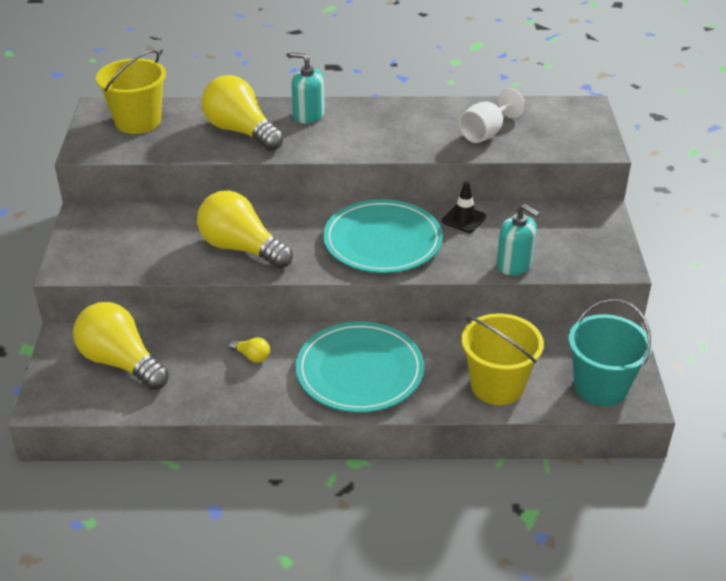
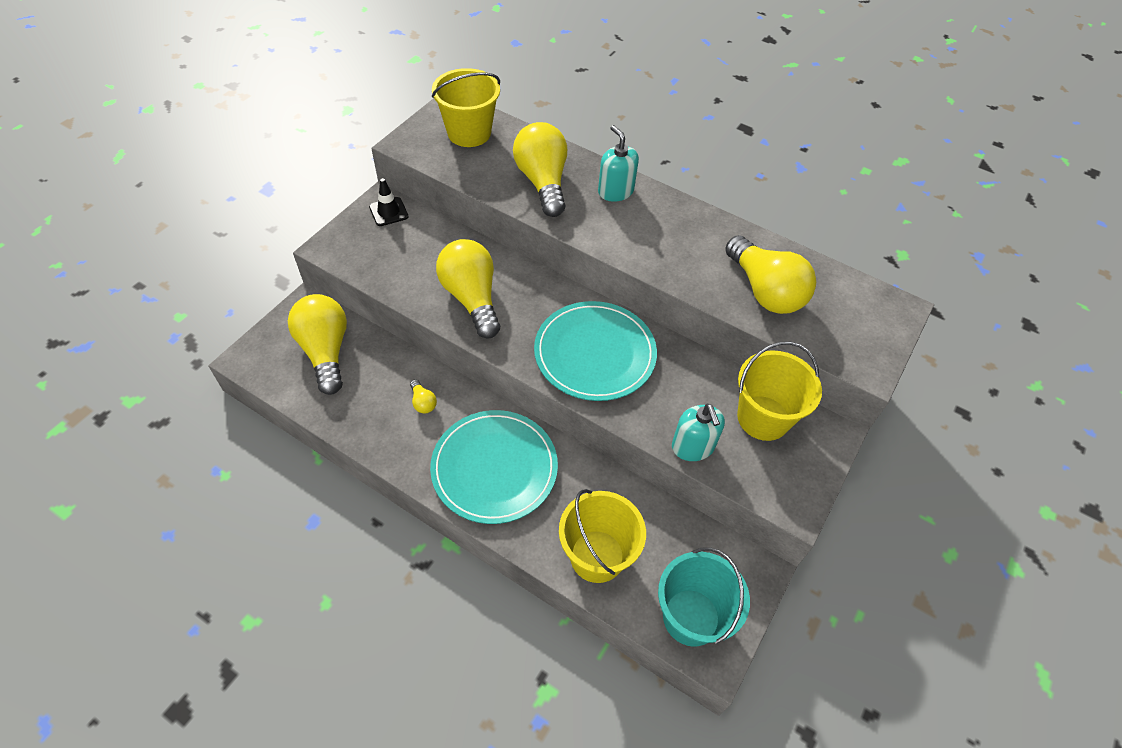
camera: 30 degrees right, 15 degrees up
(464, 219) = (688, 368): black traffic cone -> black traffic cone (388, 212)
(486, 133) = (765, 291): white goblet -> yellow light bulb
(547, 225) = (763, 418): none -> yellow bucket

